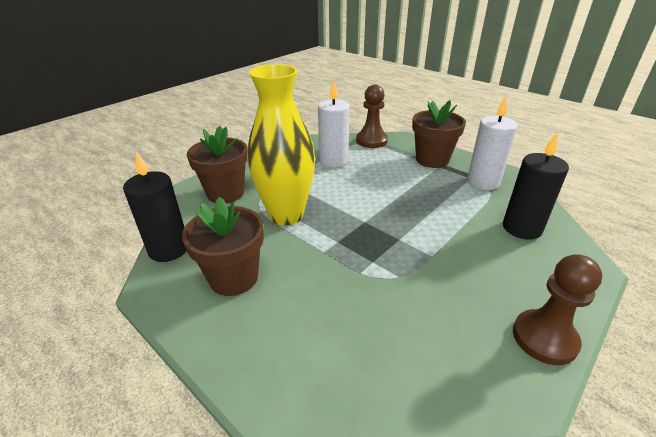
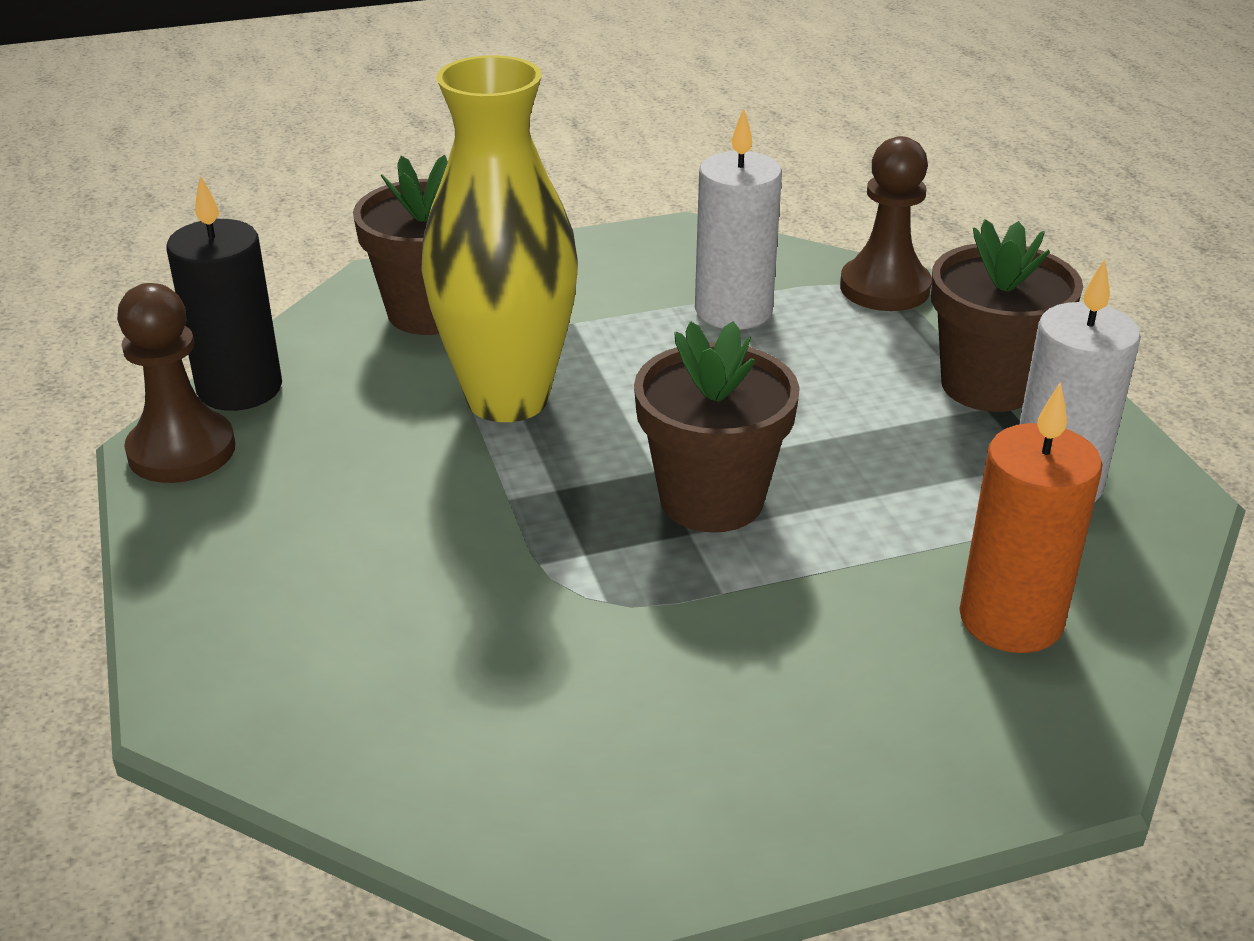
camera: 30 degrees right, 0 degrees up
(234, 278) = (303, 481): brown flower pot -> brown flower pot (711, 499)
(522, 228) = (1011, 619): black candle -> orange candle
(544, 338) = (766, 826): brown pawn -> brown pawn (181, 451)

